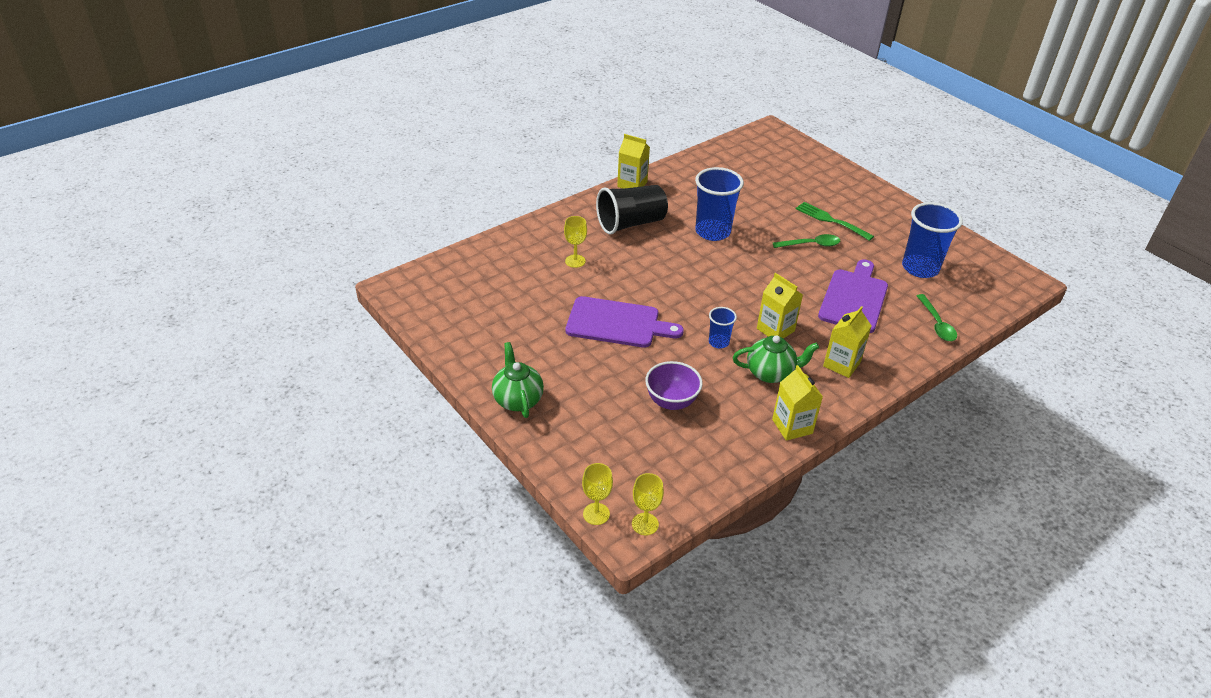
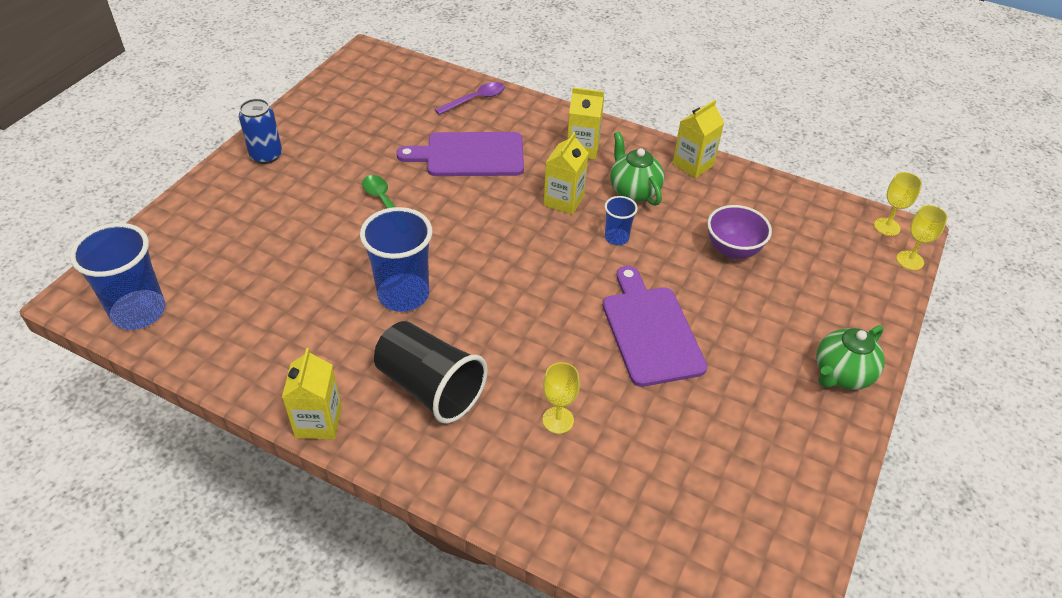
camera: 115 degrees left, 5 degrees up
(830, 220) = (320, 195): green fork -> none
(886, 207) = (266, 155): none -> blue can
(920, 268) = (384, 118): blue cup -> blue cup (139, 312)
(937, 324) = (475, 99): green spoon -> purple spoon

